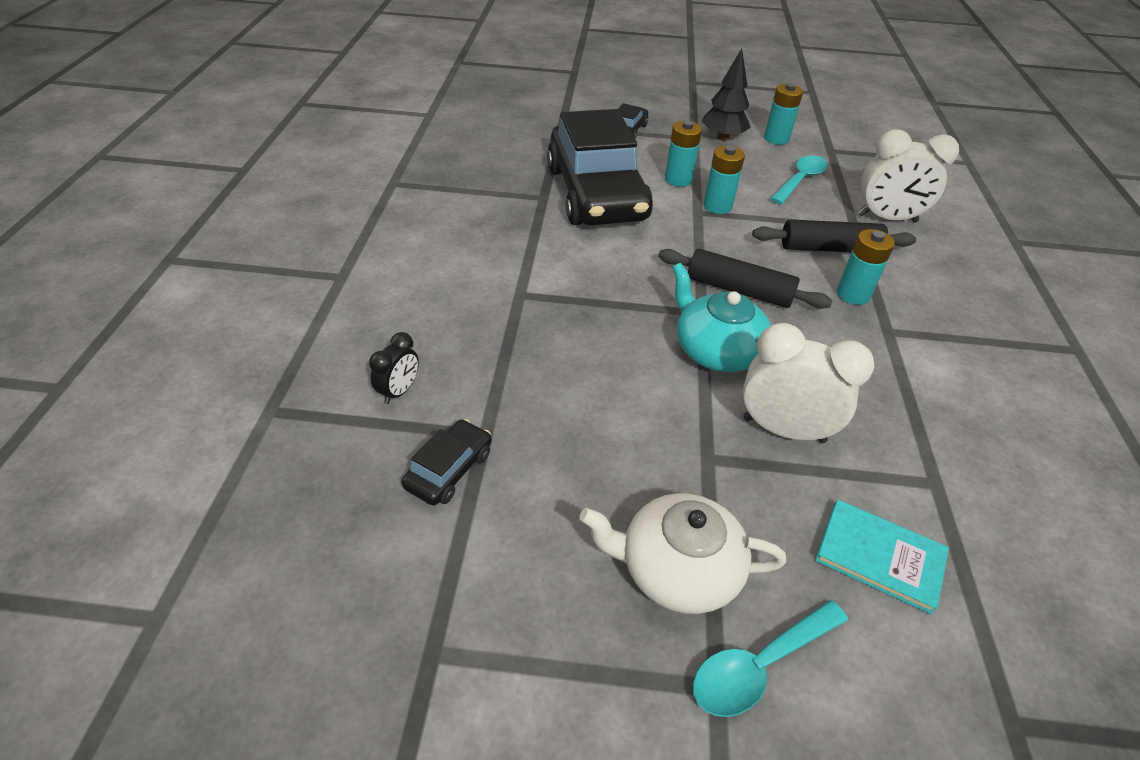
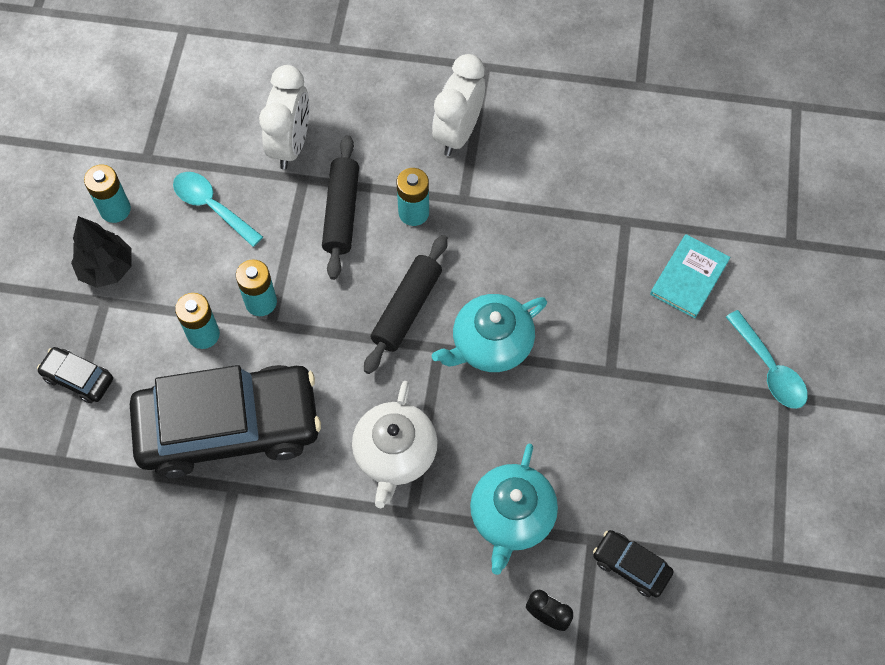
camera: 85 degrees left, 20 degrees up
(515, 365) = (512, 516): none -> turquoise teapot
(677, 569) = (707, 407): white teapot -> white teapot (395, 453)
(783, 429) = (580, 310): white clock -> white clock (458, 133)

